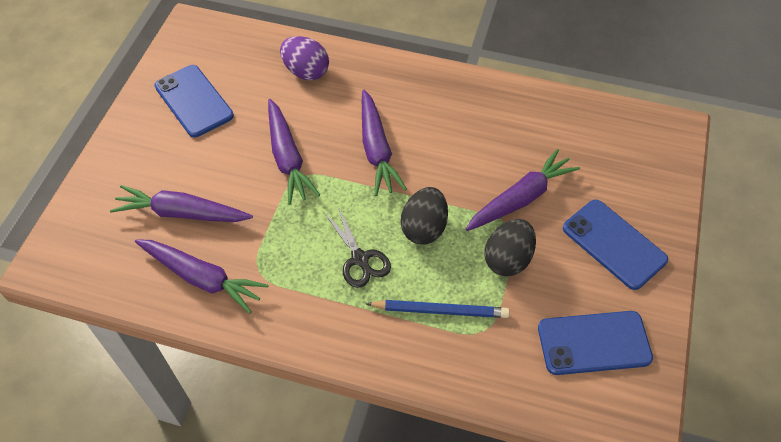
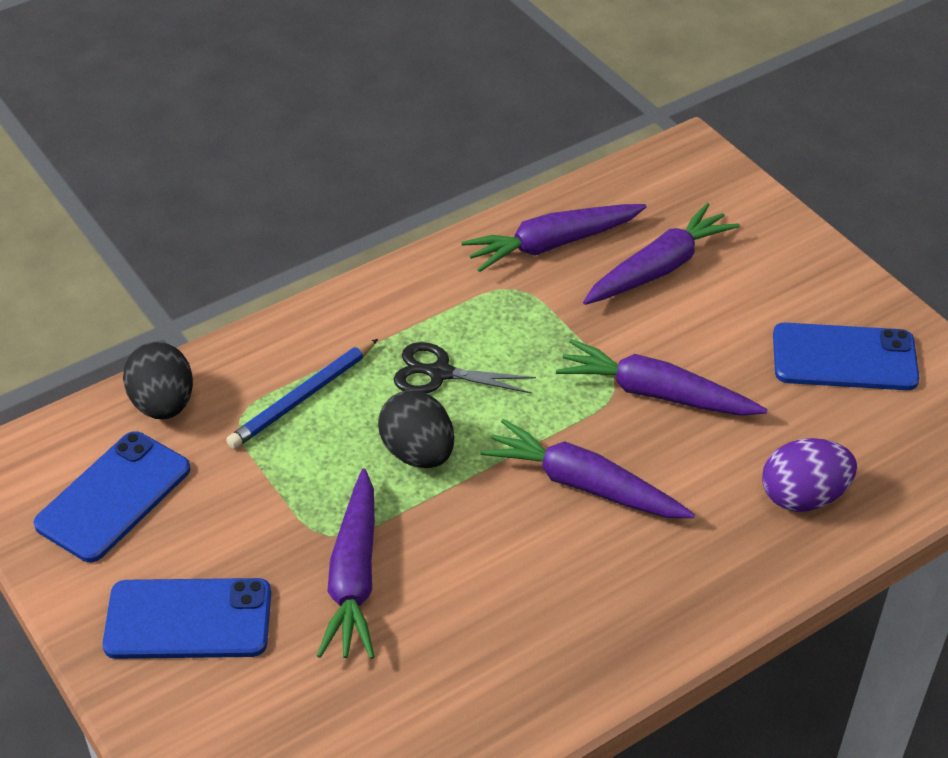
camera: 130 degrees right, 10 degrees down
(507, 259) = (291, 499): black egg -> black egg (163, 404)

